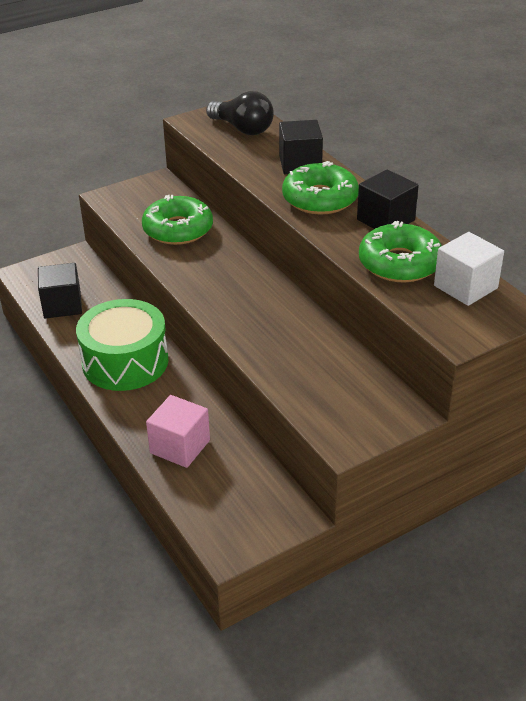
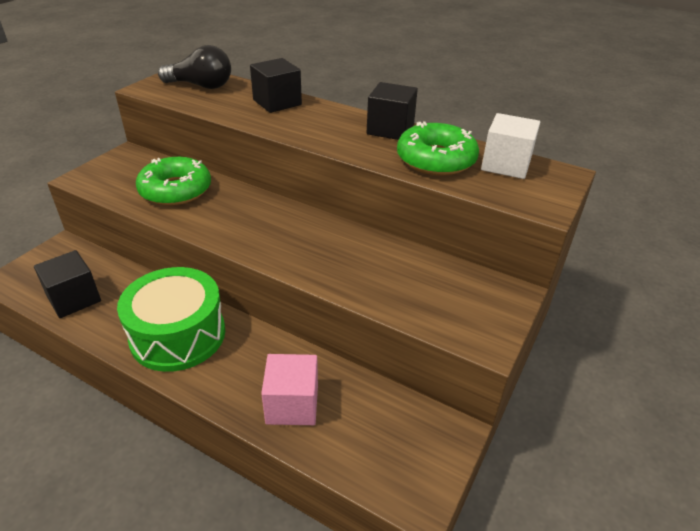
camera: 30 degrees left, 0 degrees up
(320, 199) = (319, 125): green donut -> none

